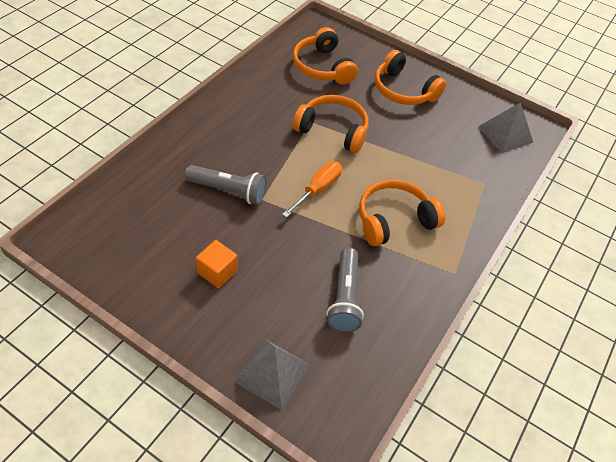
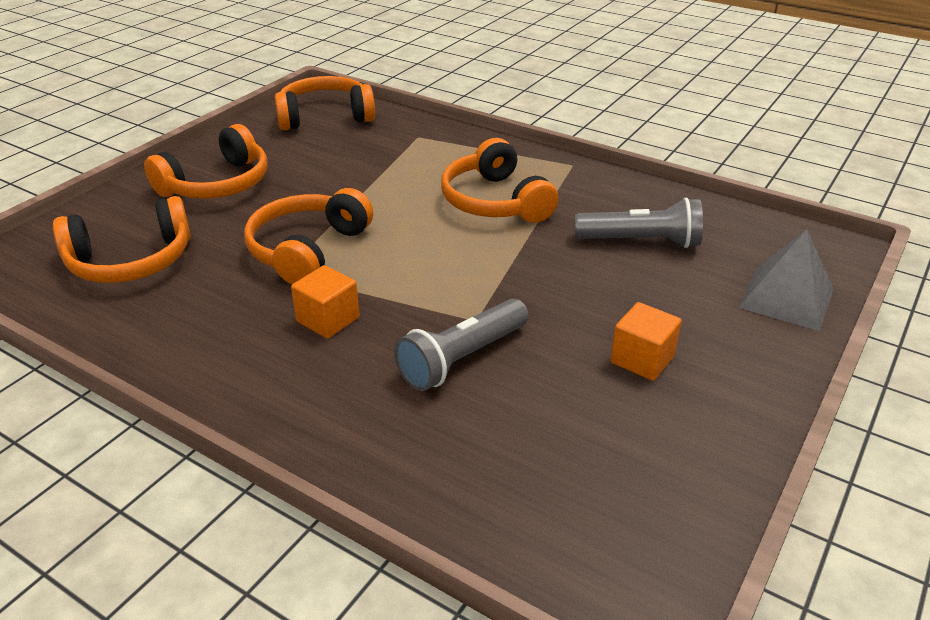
camera: 85 degrees left, 15 degrees down
(229, 191) = (462, 358): grey flashlight -> grey flashlight turned 150 degrees counterclockwise
(267, 139) = (328, 319): none -> orange cube
(318, 189) = (446, 264): orange screwdriver -> none
(505, 134) = (325, 116): grey pyramid -> orange headphones

